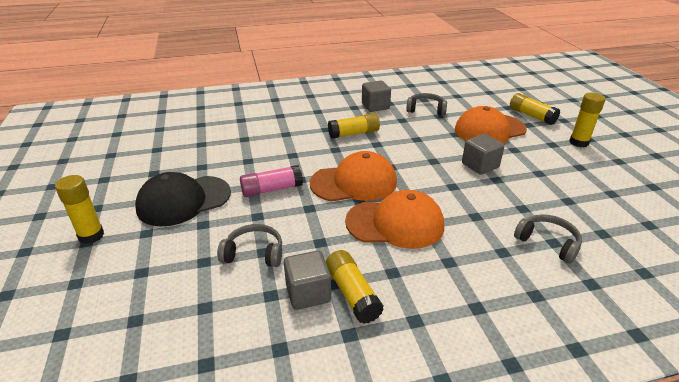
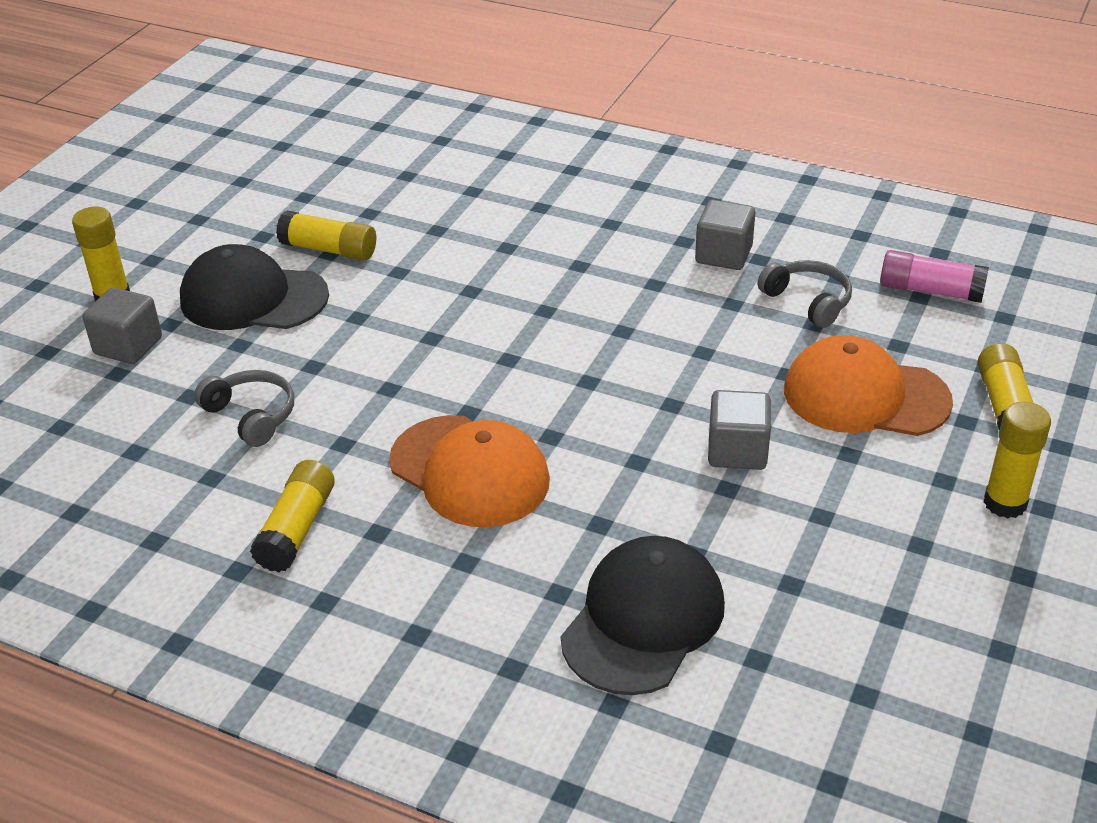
camera: 40 degrees right, 5 degrees up
(271, 189) = (375, 335): pink glue stick -> pink glue stick (930, 290)
(308, 293) = (251, 499): grey cube -> grey cube (128, 346)
(354, 133) = (612, 294): yellow glue stick -> yellow glue stick (329, 250)
(354, 182) = (498, 380): orange cap -> none
(547, 243) = (643, 620): grey headphones -> black cap

